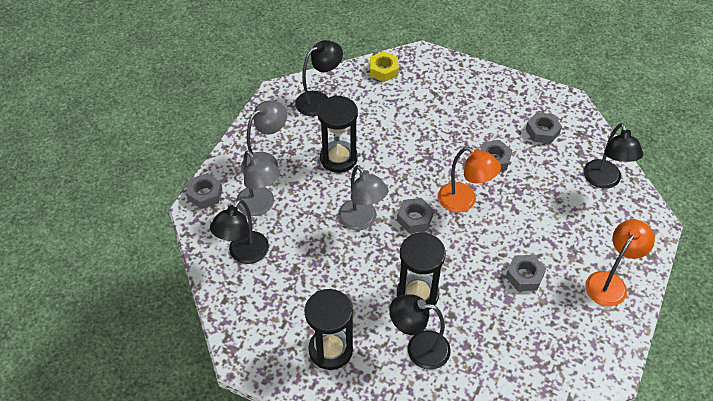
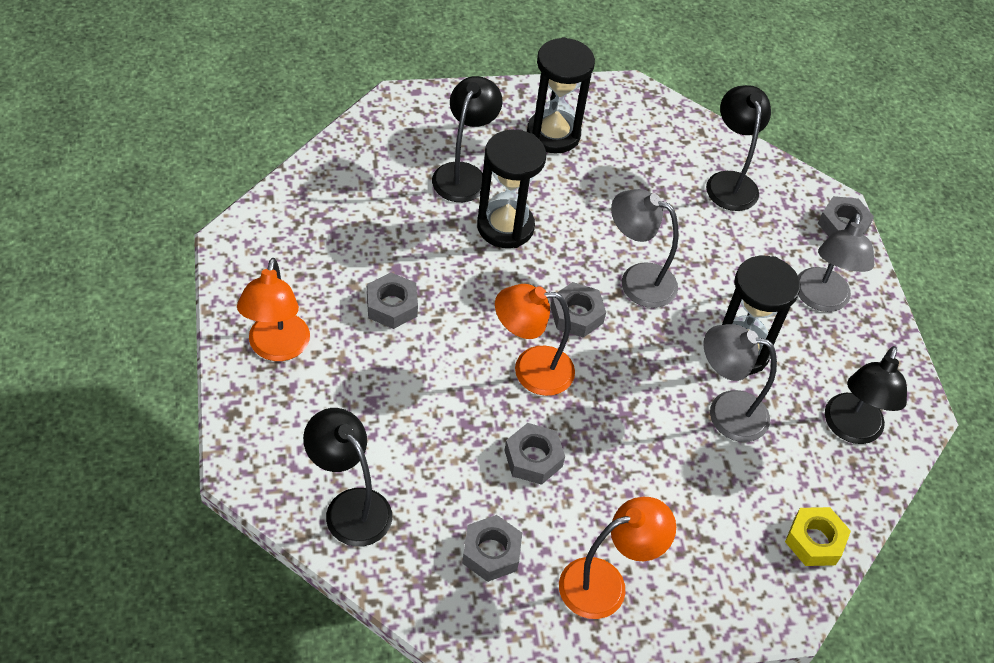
camera: 140 degrees right, 0 degrees up
(260, 206) = (768, 241): grey lamp -> grey lamp (725, 412)
(418, 348) = (463, 174): black lamp -> black lamp turned 45 degrees counterclockwise
(495, 97) = (606, 583): none -> orange lamp

